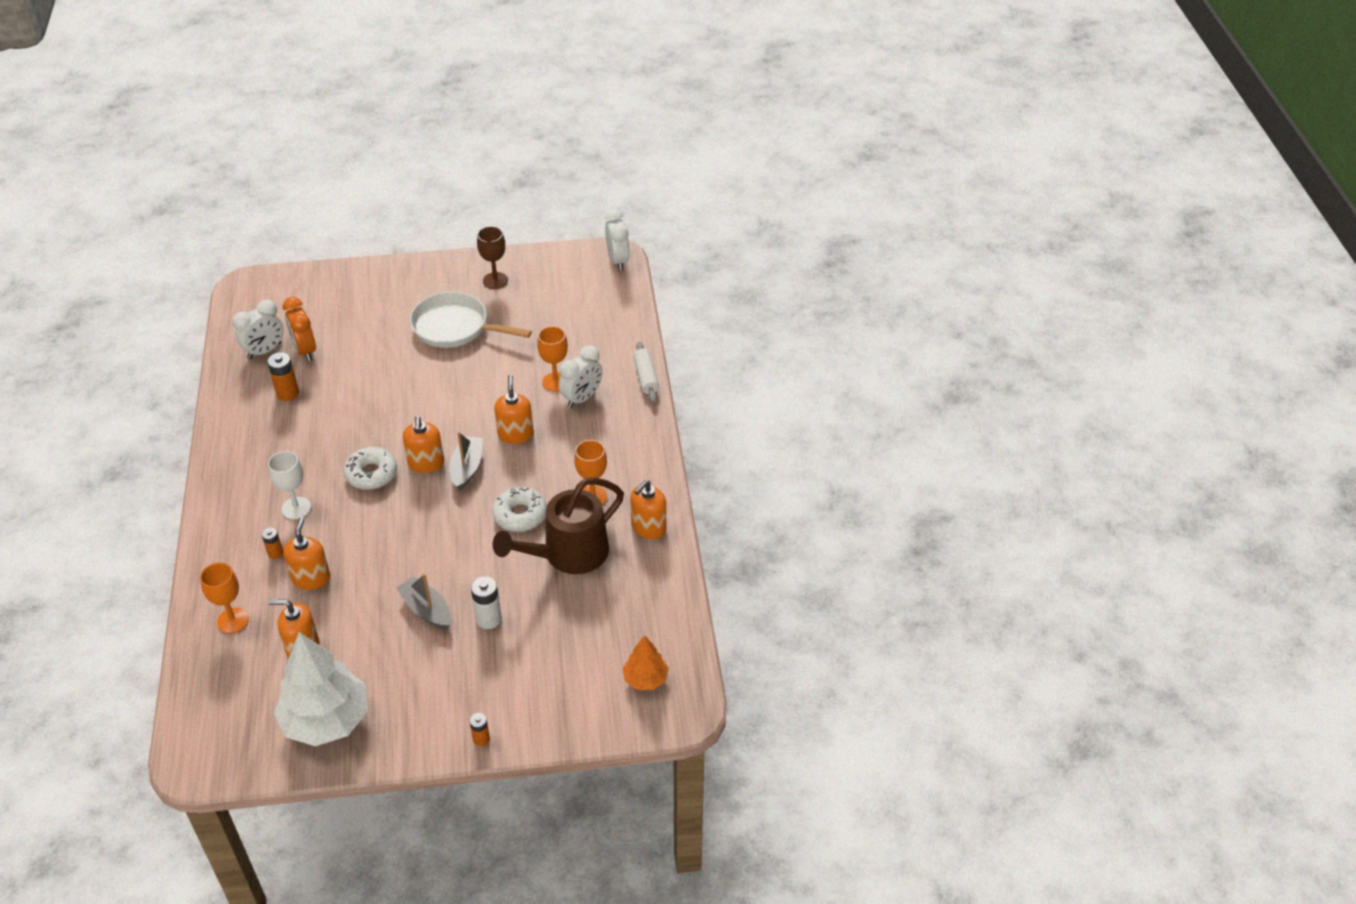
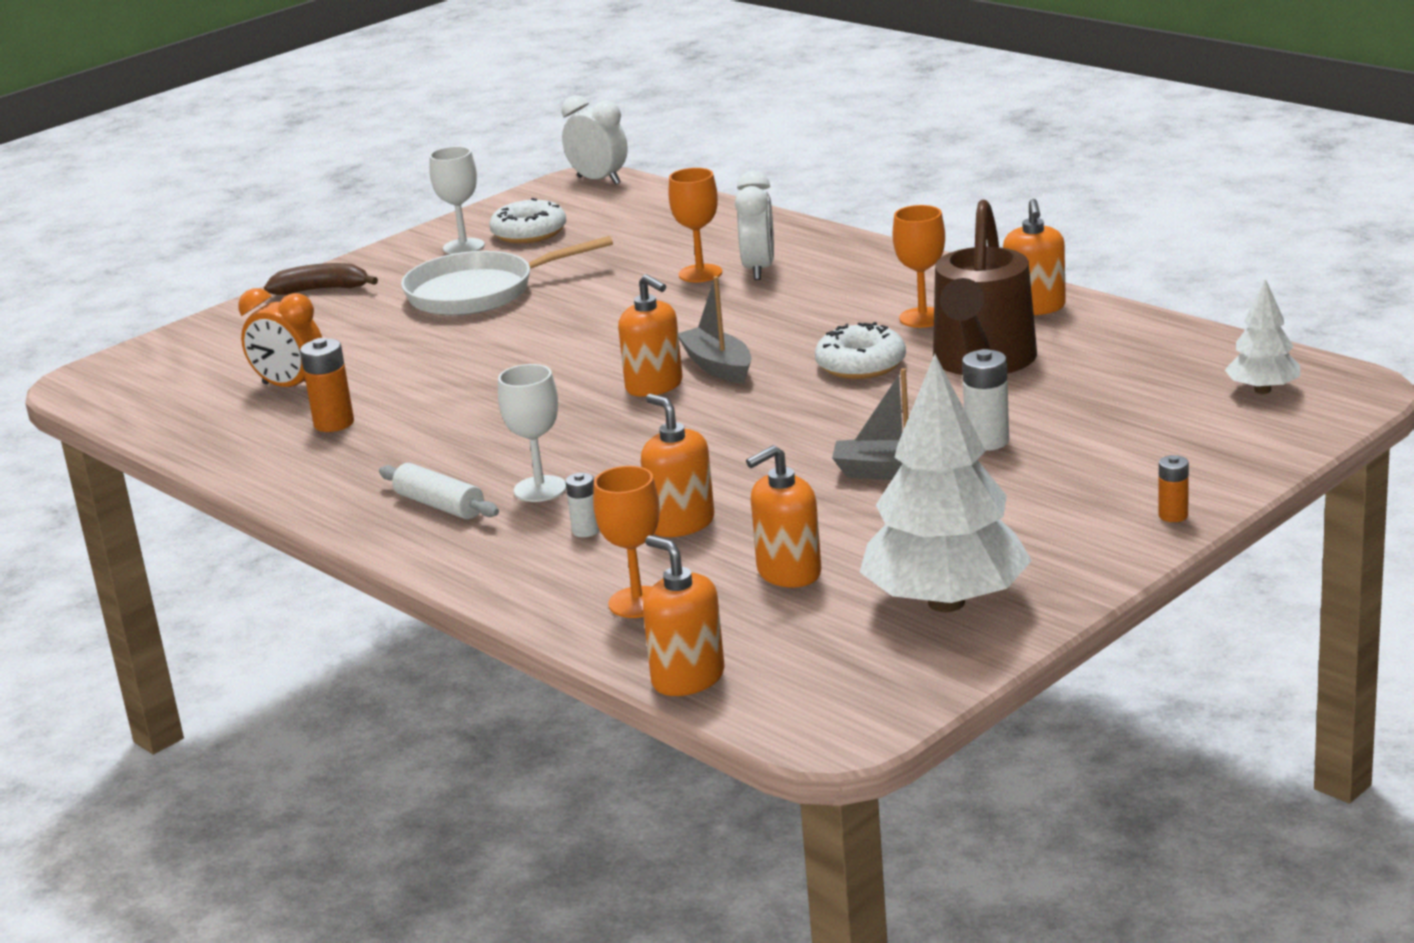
camera: 35 degrees left, 20 degrees down
(264, 351) = (226, 411): white clock -> none
(275, 553) = (586, 531): orange battery -> white battery
(371, 474) = (594, 423): white donut -> white donut (529, 233)
(403, 275) = (321, 289): none -> brown banana
(495, 281) = (463, 247): brown goblet -> white goblet
(515, 434) = (729, 322): orange soap dispenser -> orange soap dispenser (688, 678)
(645, 679) = (1262, 390): orange tree -> white tree
(646, 377) = (806, 229): white rolling pin -> white rolling pin (440, 505)

